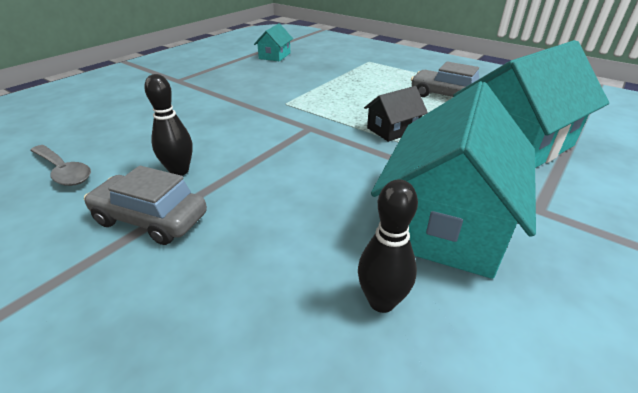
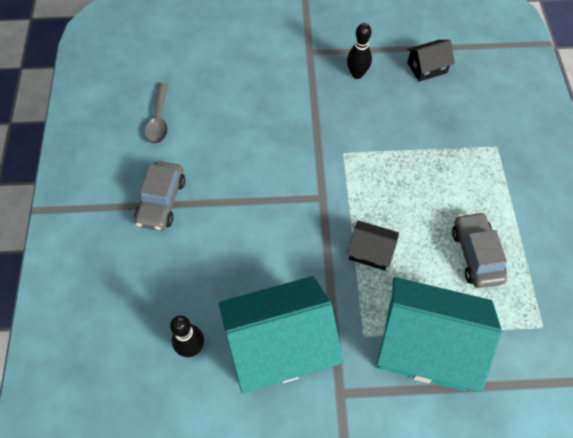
camera: 50 degrees right, 25 degrees up
(151, 219) = (161, 201): grey car -> grey car turned 150 degrees counterclockwise
(179, 171) = (207, 173): black bowling pin -> black bowling pin (357, 74)
(274, 56) = (427, 68): turquoise house -> black house

